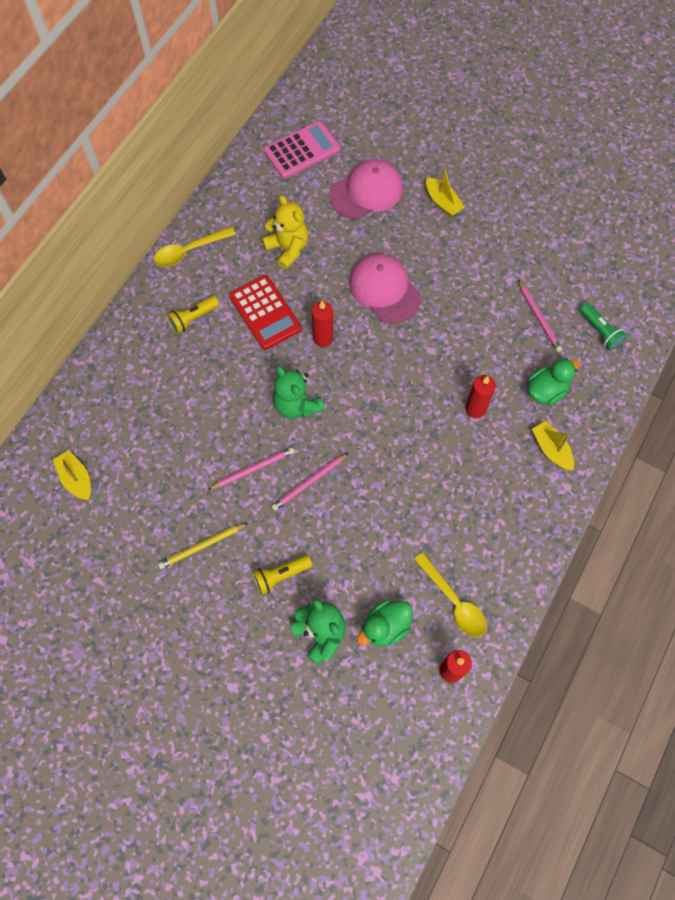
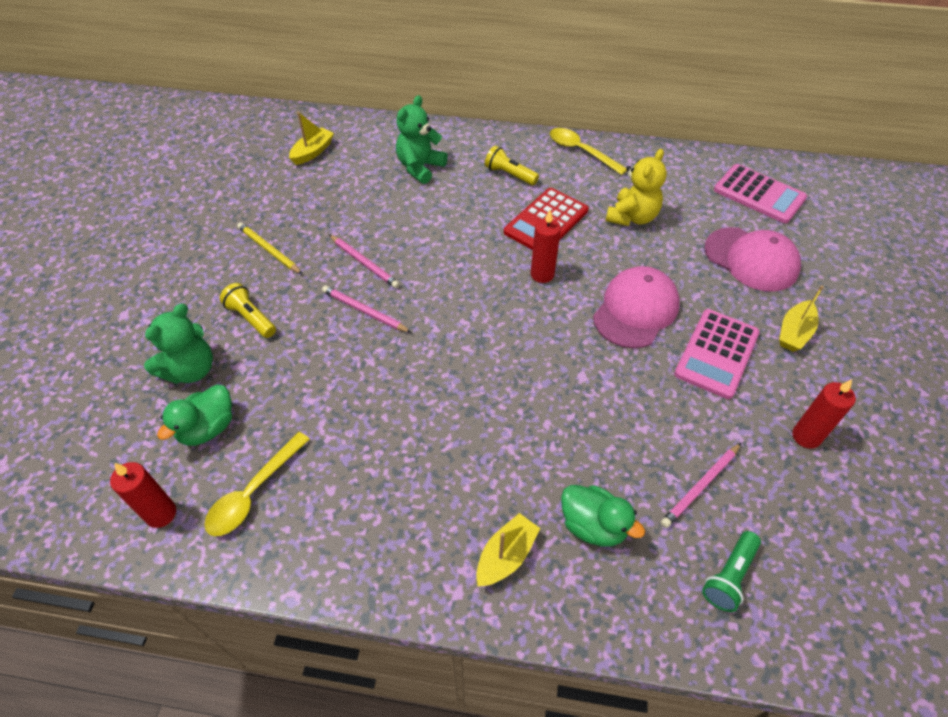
camera: 70 degrees right, 15 degrees down
(296, 405) = (451, 275): green teddy bear -> green teddy bear (420, 167)
(385, 627) = (208, 428): green duck -> green duck turned 90 degrees counterclockwise
(442, 258) = (716, 353): none -> pink calculator
(475, 409) = (525, 446): red candle -> red candle (806, 436)

